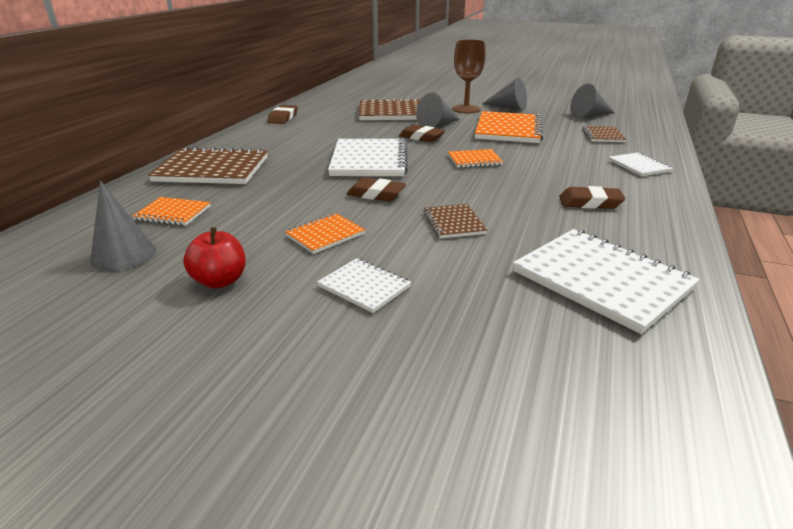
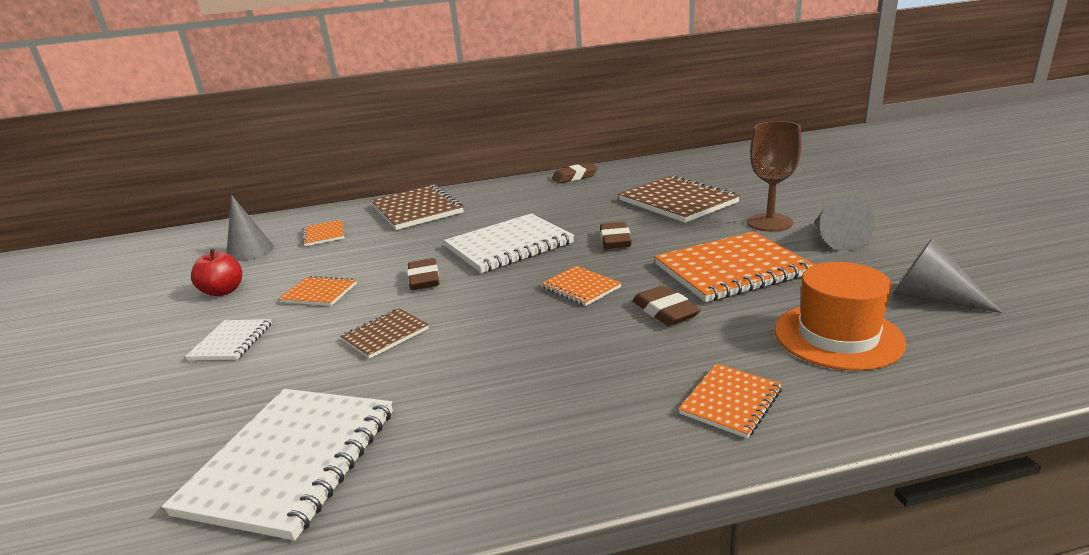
camera: 60 degrees right, 5 degrees down
(437, 125) = (673, 232): grey cone -> none
(590, 203) = (520, 397): brown eraser -> brown eraser (665, 311)
(603, 135) = (837, 336): brown notebook -> orange hat
(639, 166) = (730, 402): white notebook -> orange notebook

